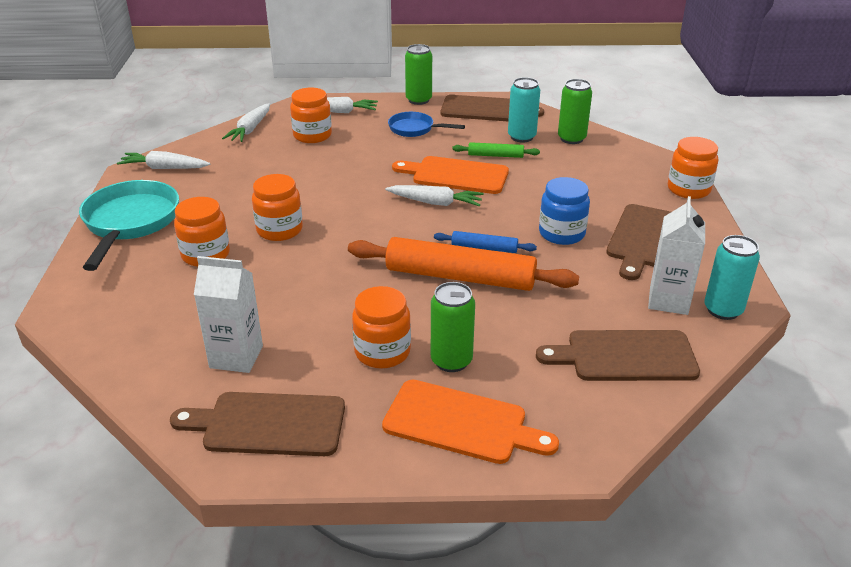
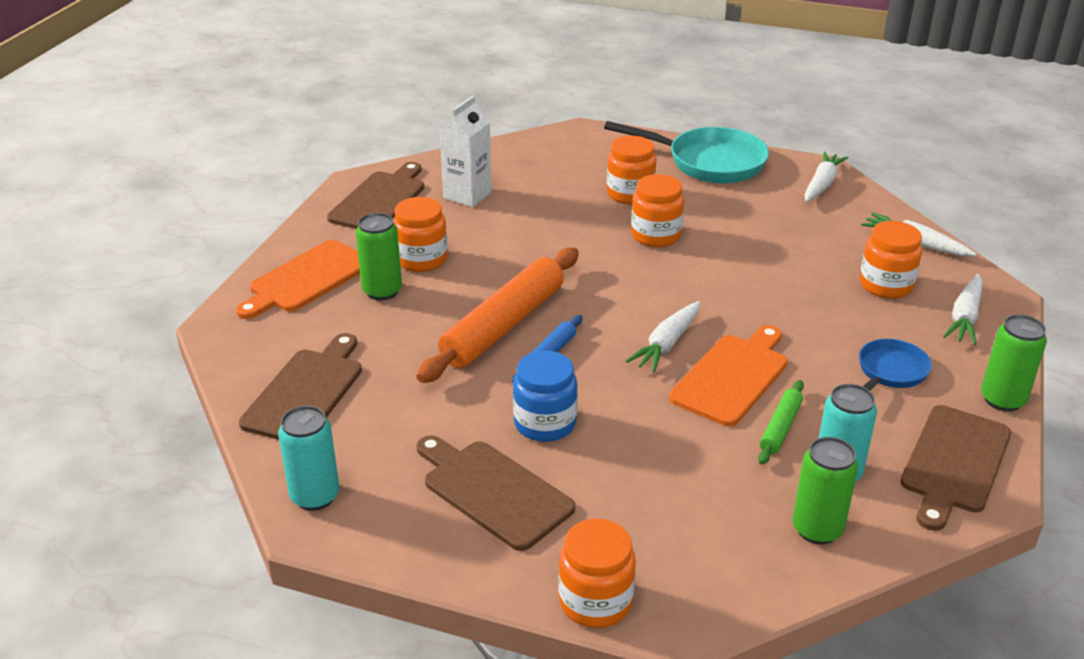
camera: 110 degrees right, 0 degrees up
(668, 300) = (362, 459): white carton -> none

